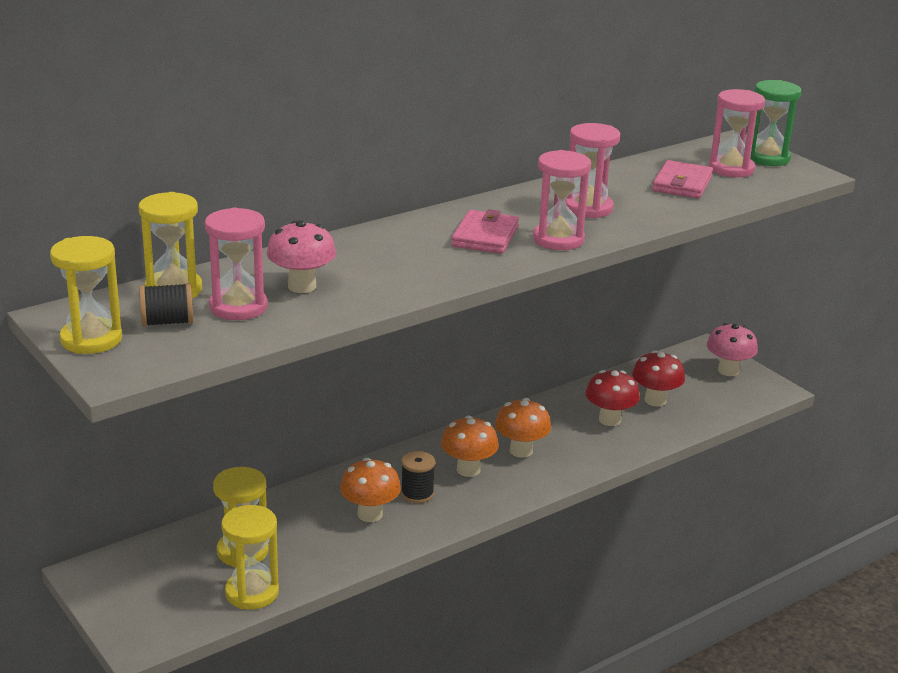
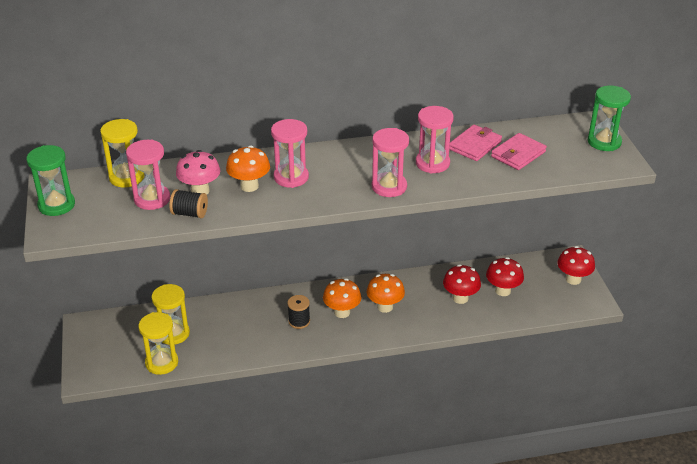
camera: 25 degrees right, 10 degrees up
(91, 339) = (56, 205): yellow hourglass -> green hourglass
(168, 322) = (105, 202): black spool -> black spool (190, 213)
(370, 514) = (261, 328): orange mushroom -> orange mushroom (249, 186)
(485, 236) = (343, 174): pink wallet -> pink wallet (474, 145)
(728, 370) = (573, 279): pink mushroom -> red mushroom
(731, 169) = (567, 147): pink hourglass -> pink hourglass (291, 177)

